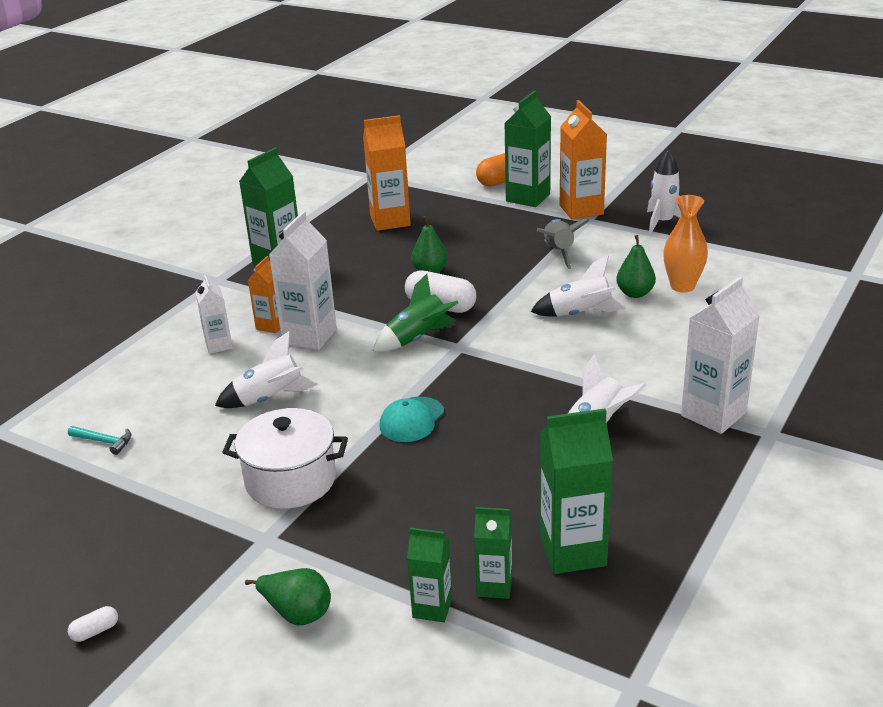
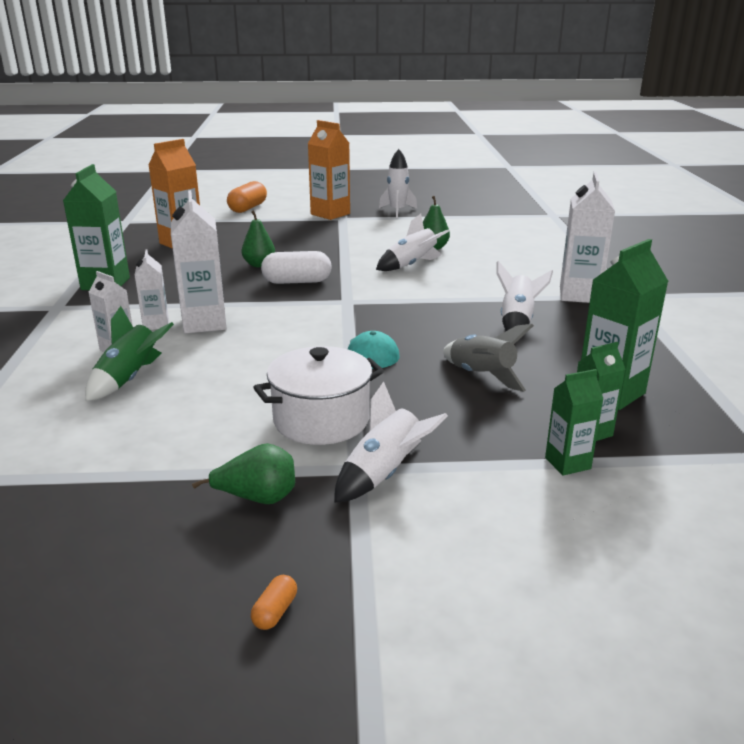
camera: 35 degrees left, 5 degrees down
(95, 631) = (275, 612): white capsule -> orange capsule
(104, 441) = (76, 450): turquoise hammer -> none
(270, 399) = (222, 371): white rocket -> white rocket (384, 473)
(271, 325) = (156, 324): orange carton -> white carton
(297, 613) = (463, 510): green pear -> green pear (258, 498)
(418, 339) = (305, 304): green rocket -> green rocket (130, 379)
(528, 198) = (280, 214): green carton -> none
(558, 253) = (347, 237): grey rocket -> grey rocket (481, 376)
(682, 286) = (459, 238): orange vase -> none

